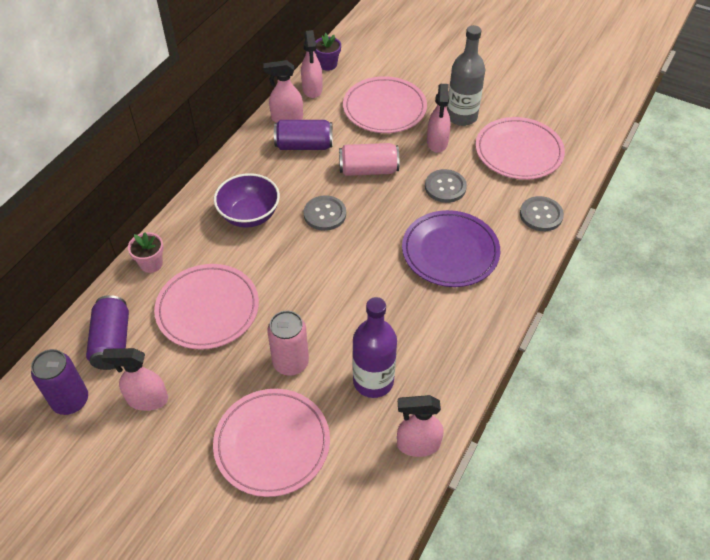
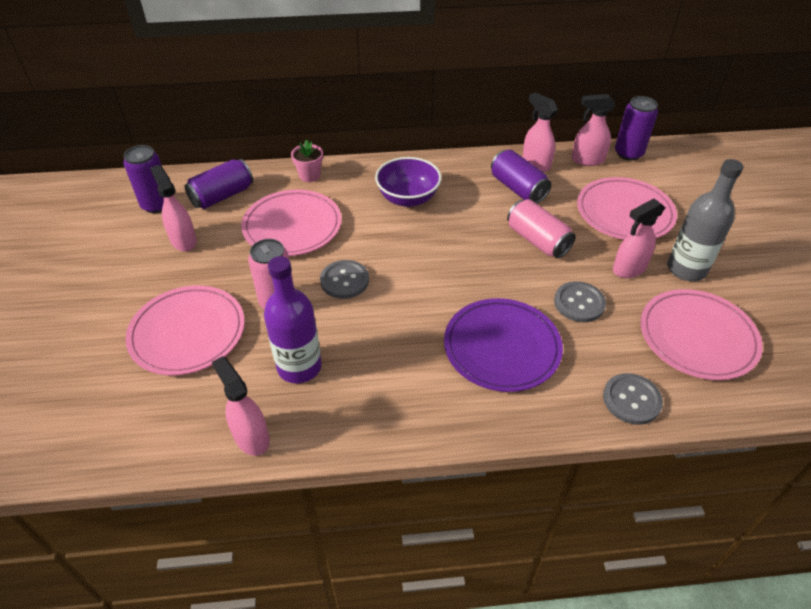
camera: 55 degrees right, 5 degrees down
(312, 89) = (587, 160): pink spray bottle -> pink spray bottle turned 45 degrees clockwise
(325, 214) = (455, 240): grey button -> grey button (344, 280)
(328, 64) = (628, 153): purple flower pot -> purple can

